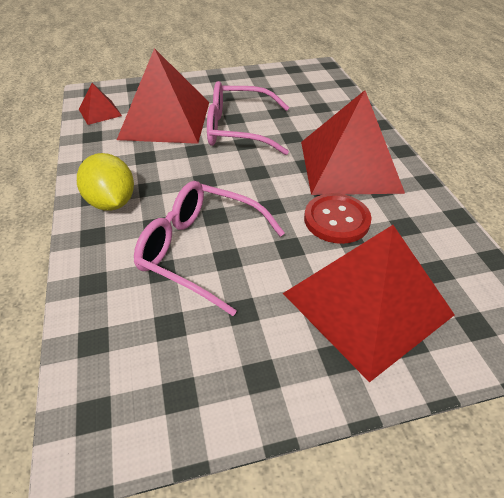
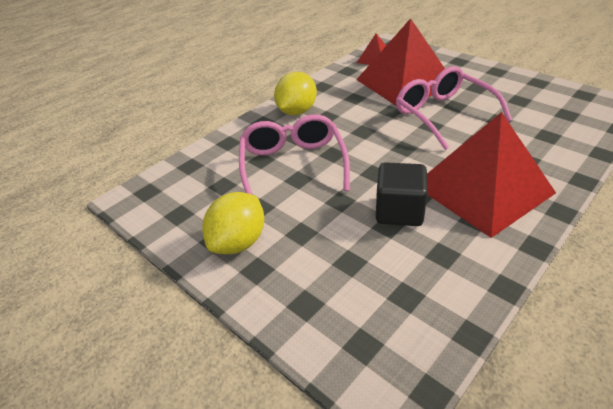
camera: 60 degrees right, 5 degrees down
(283, 354) = (238, 242): none -> yellow lemon
(336, 220) = (399, 211): red button -> black cube
(367, 304) = (322, 265): red pyramid -> none

